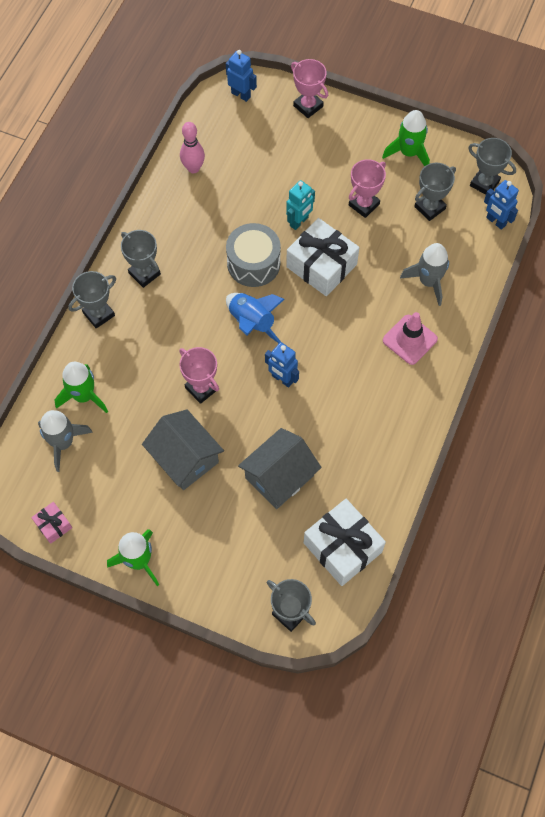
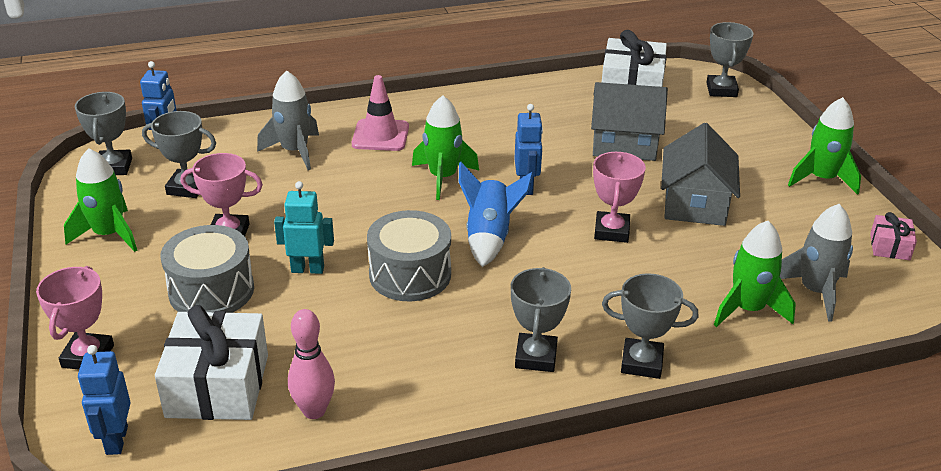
camera: 130 degrees left, 30 degrees down
(317, 173) = (211, 290): none -> grey drum
(321, 265) = (354, 225): white gift -> white gift (218, 386)
(331, 341) = (443, 178): none -> green rocket

